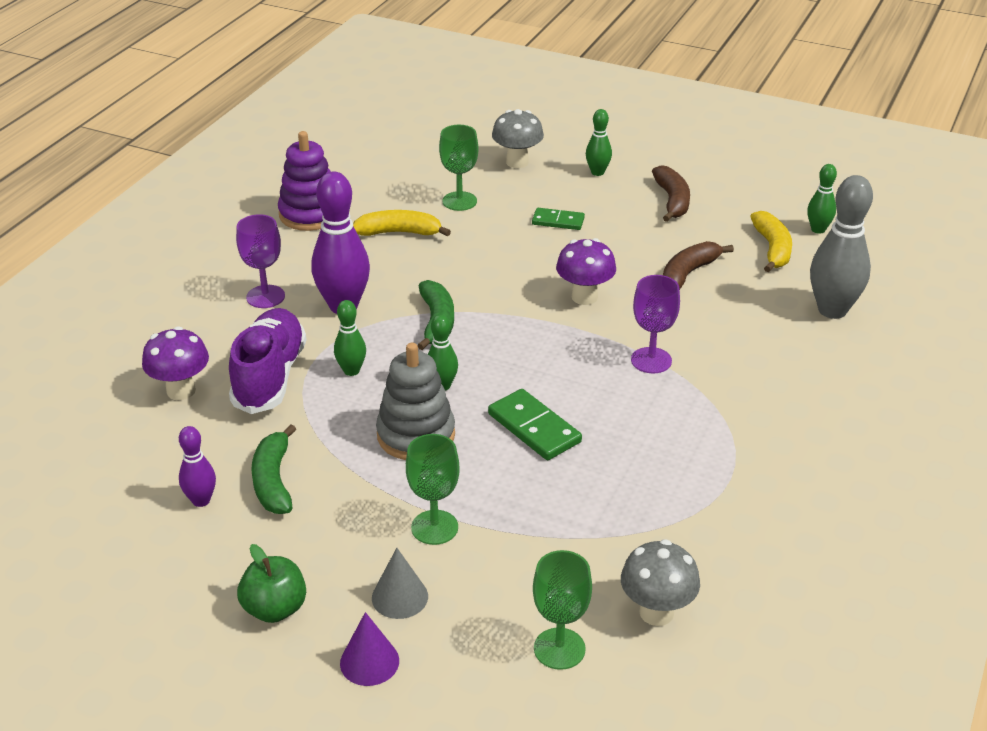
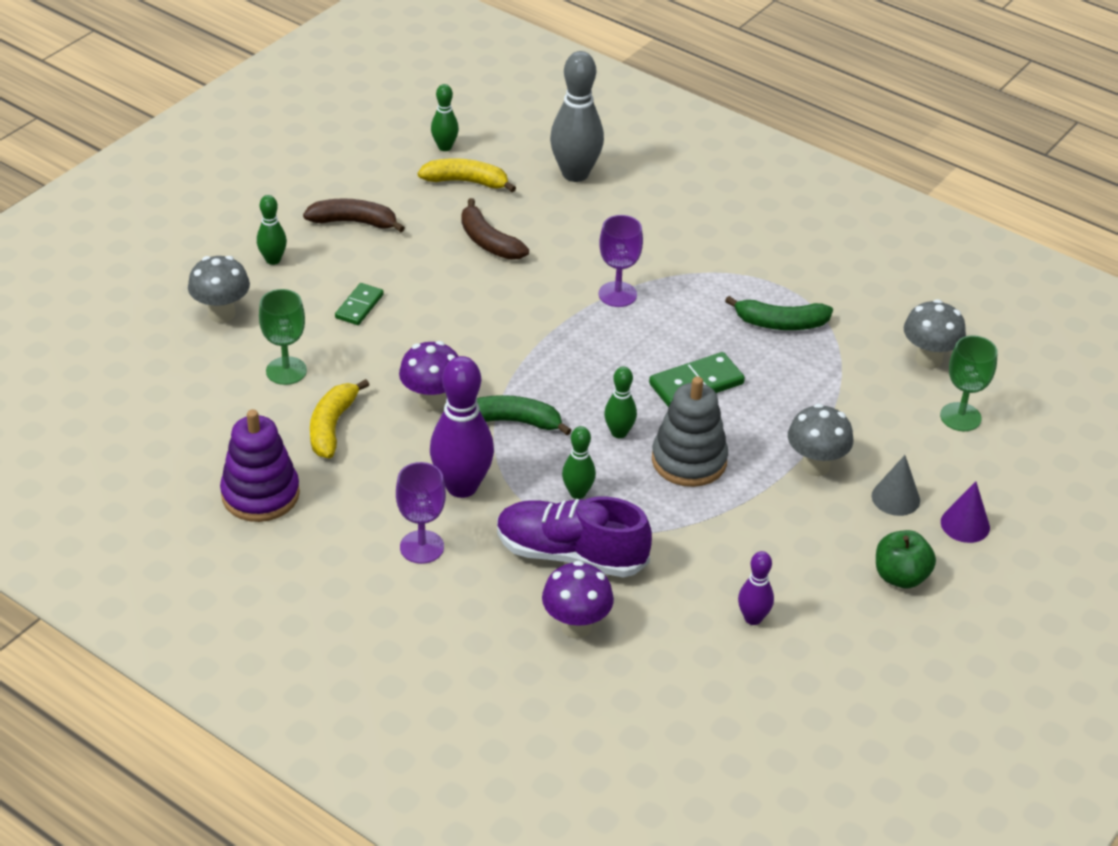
camera: 80 degrees left, 5 degrees up
(273, 481) = (735, 564): green banana -> green banana (780, 323)
(434, 527) = (815, 466): green goblet -> grey mushroom
(584, 297) = (504, 315): purple mushroom -> purple mushroom (431, 401)

